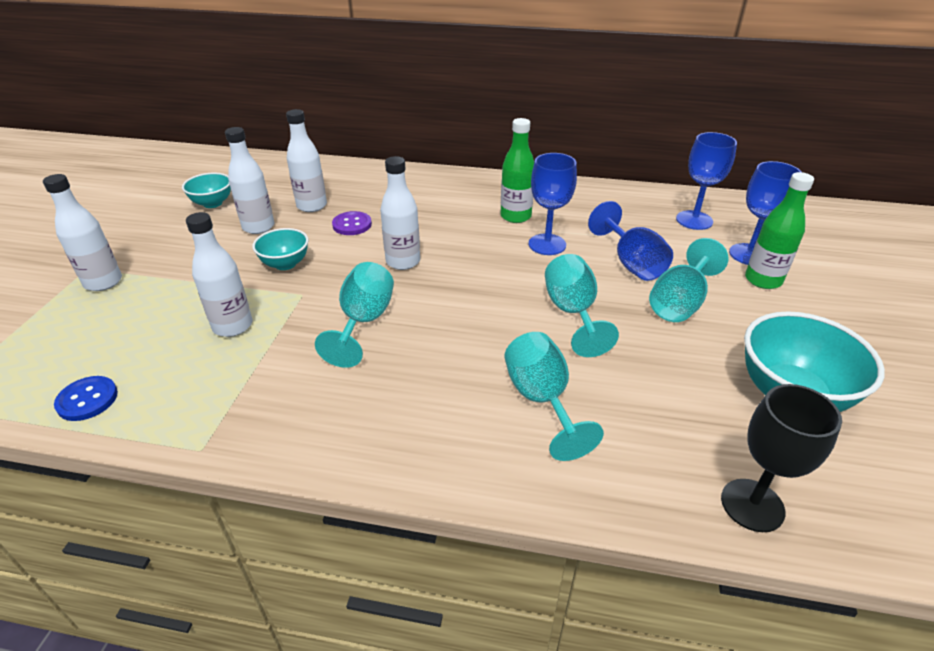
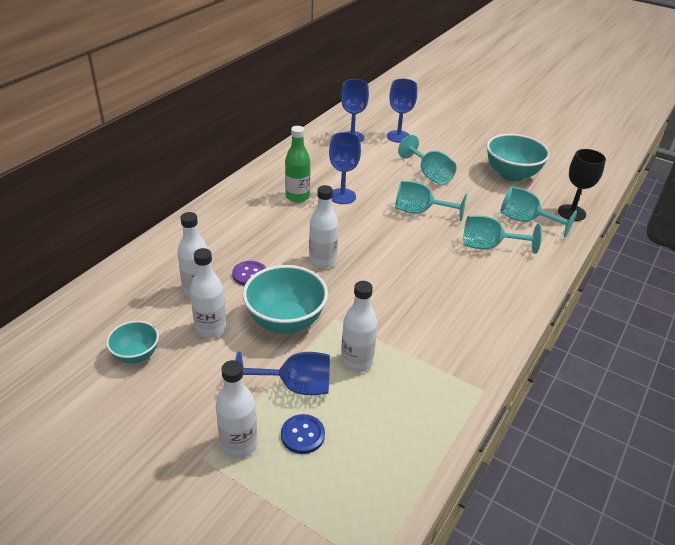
camera: 70 degrees left, 0 degrees up
(87, 400) = (411, 452): blue button -> blue button (302, 435)
(285, 264) = (285, 321): turquoise bowl -> turquoise bowl, size x1.76
(363, 322) = (386, 295): turquoise goblet -> turquoise goblet (526, 221)
(631, 263) = (383, 174): blue goblet -> blue goblet (295, 386)
(763, 280) = (424, 143): green bottle -> none

